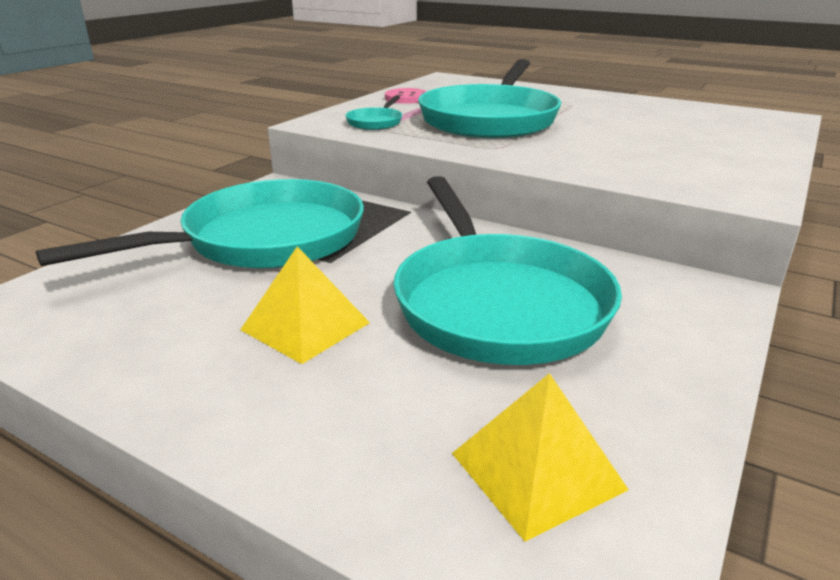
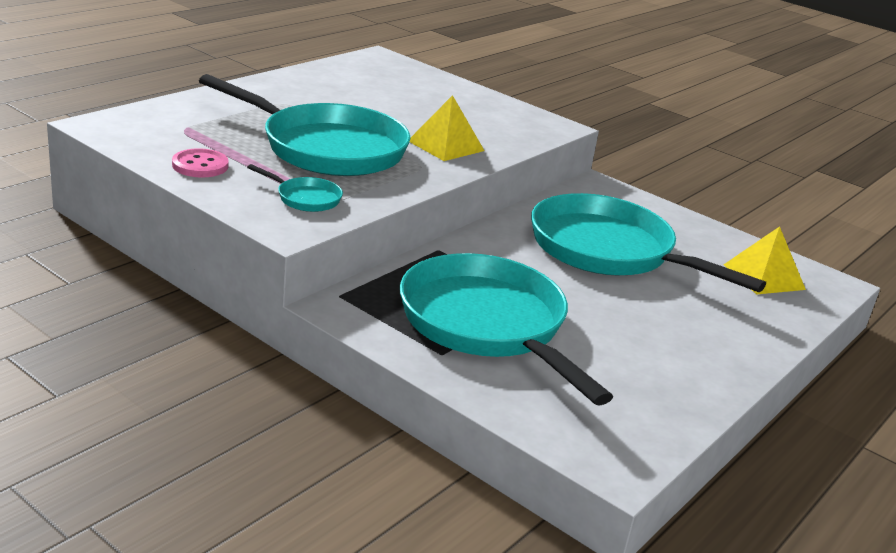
camera: 85 degrees left, 0 degrees up
(305, 326) = (638, 320): yellow pyramid -> yellow pyramid (445, 145)
(497, 303) = (609, 251): turquoise pan -> turquoise pan turned 135 degrees counterclockwise

